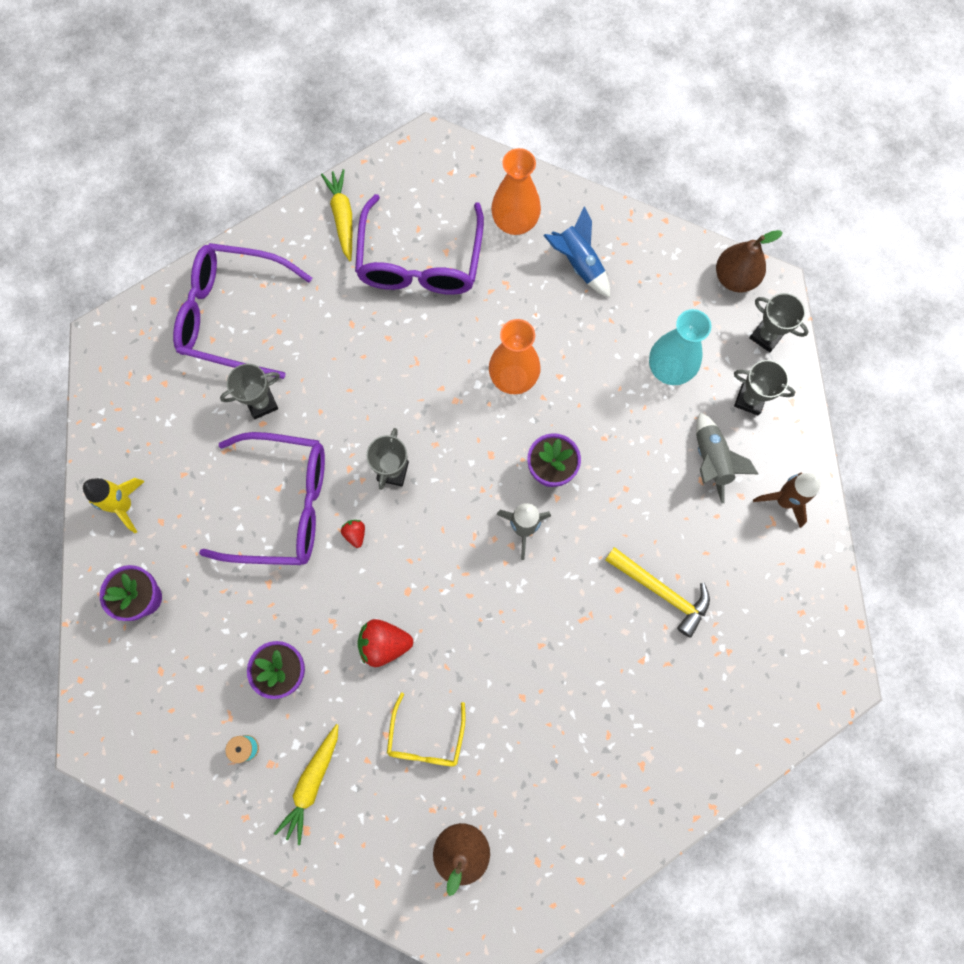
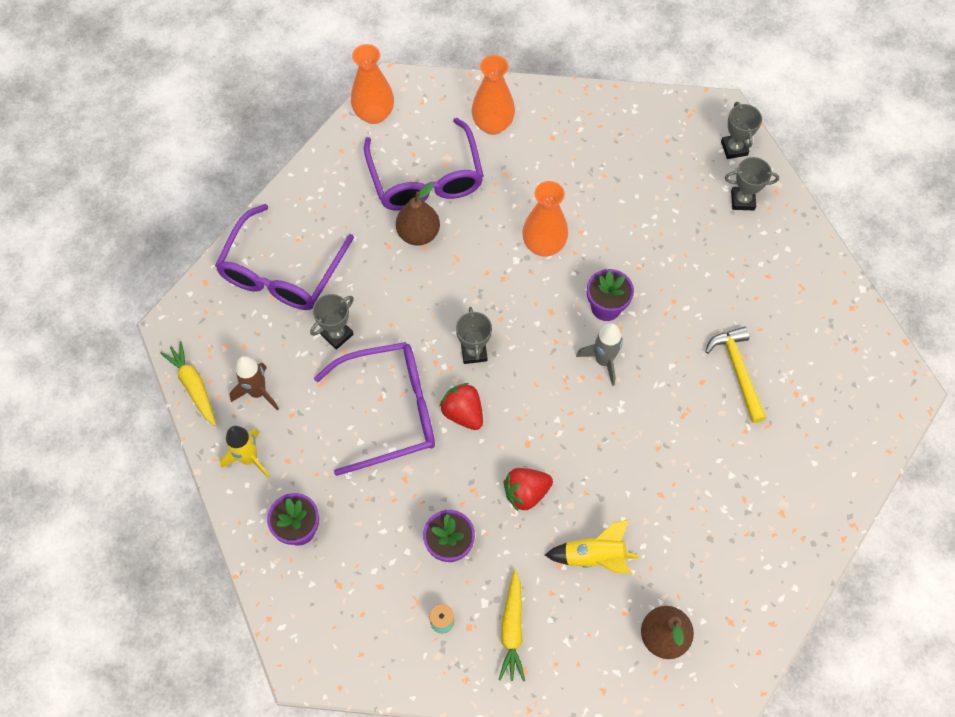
camera: 20 degrees left, 10 degrees down
(233, 315) = (282, 272): purple glasses -> purple glasses turned 60 degrees counterclockwise
(342, 217) = (345, 165): yellow carrot -> yellow carrot (193, 386)
(355, 534) = (463, 413): red strawberry -> red strawberry, size x1.86
(395, 170) = (374, 114): none -> orange vase
(426, 738) = (594, 557): yellow glasses -> yellow rocket
(578, 263) = (559, 140): blue rocket -> none
(661, 591) = (737, 371): yellow hammer -> yellow hammer turned 120 degrees counterclockwise
(669, 369) = (668, 198): turquoise vase -> none
(711, 461) = (732, 257): grey rocket -> none
(735, 278) = (690, 112): brown pear -> brown pear (418, 234)
(766, 336) = (734, 148): grey trophy -> grey trophy turned 60 degrees clockwise
(783, 501) = (803, 268): brown rocket -> brown rocket (258, 392)

